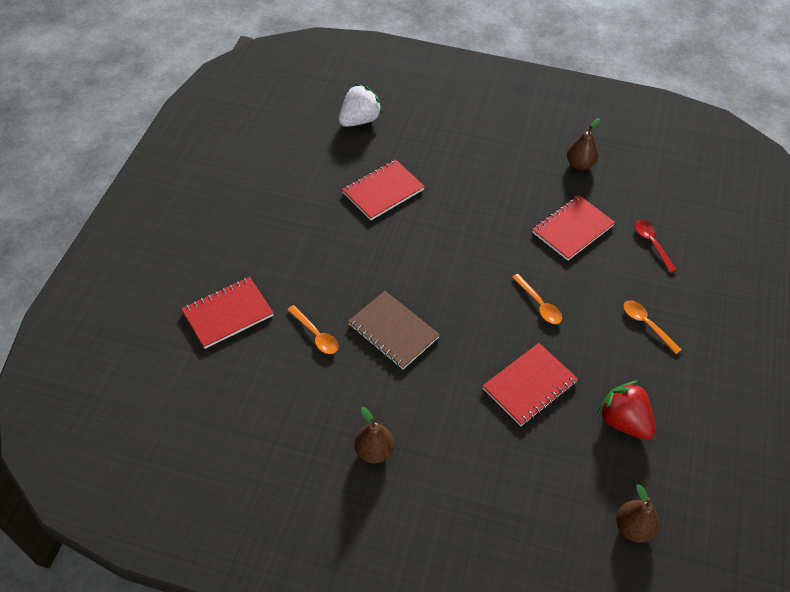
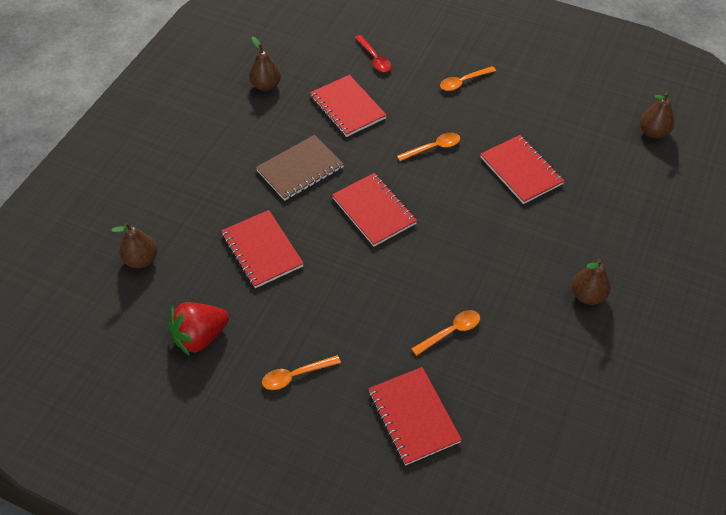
camera: 80 degrees left, 0 degrees up
(261, 230) = (295, 375): none -> orange spoon
(359, 120) = (141, 260): white strawberry -> brown pear
(393, 331) = (452, 264): brown notebook -> brown notebook (300, 169)
(444, 264) = (374, 211): none -> red notebook
(623, 421) = (558, 117): red strawberry -> red strawberry (200, 337)
(651, 243) = (374, 59): red spoon -> red spoon turned 105 degrees counterclockwise

